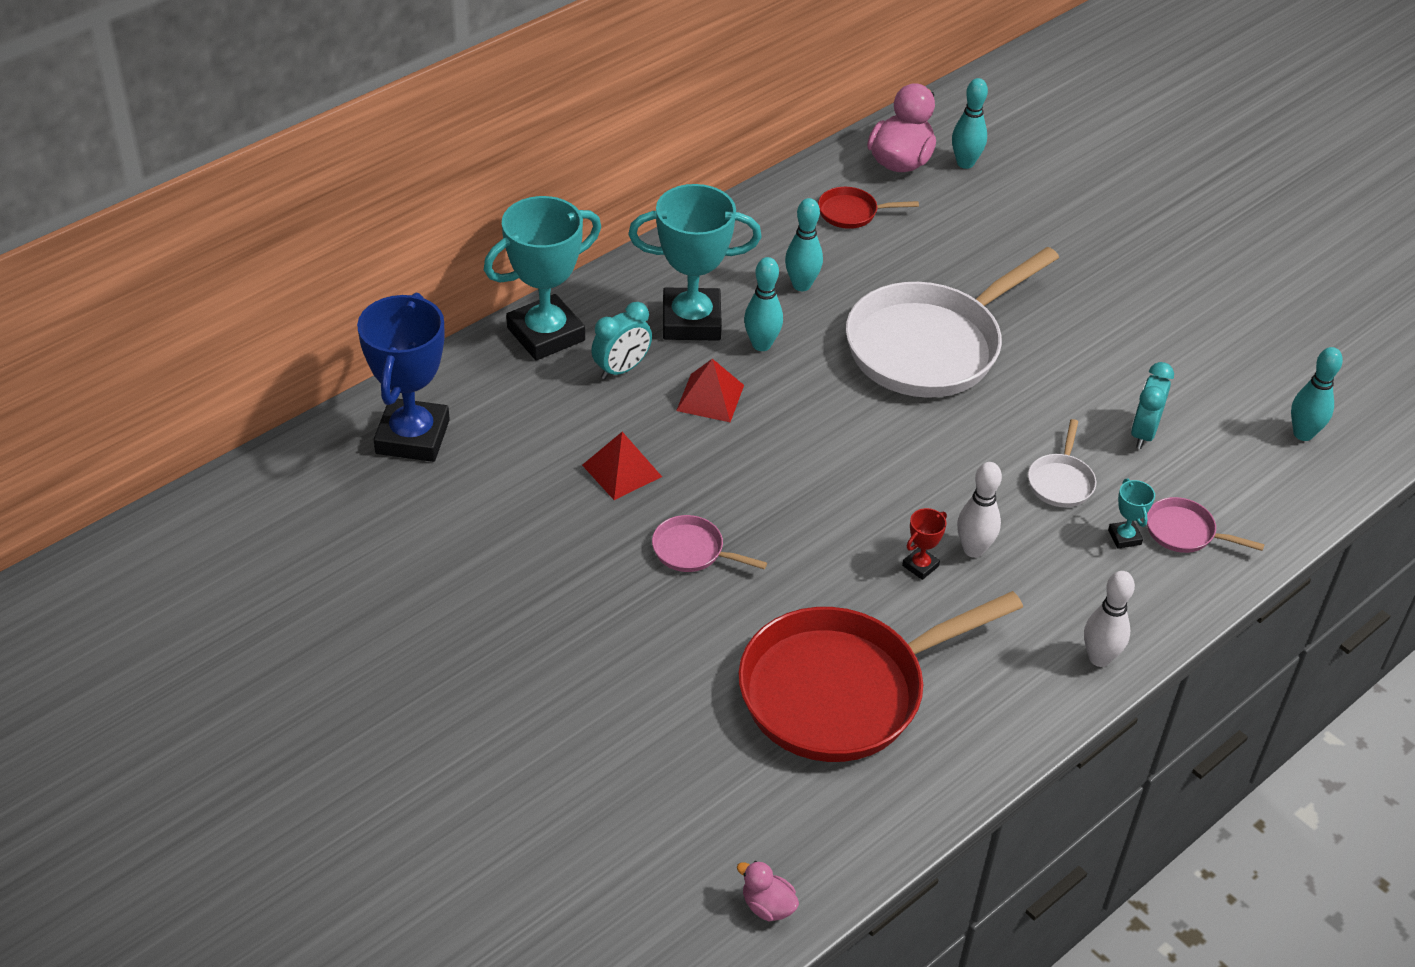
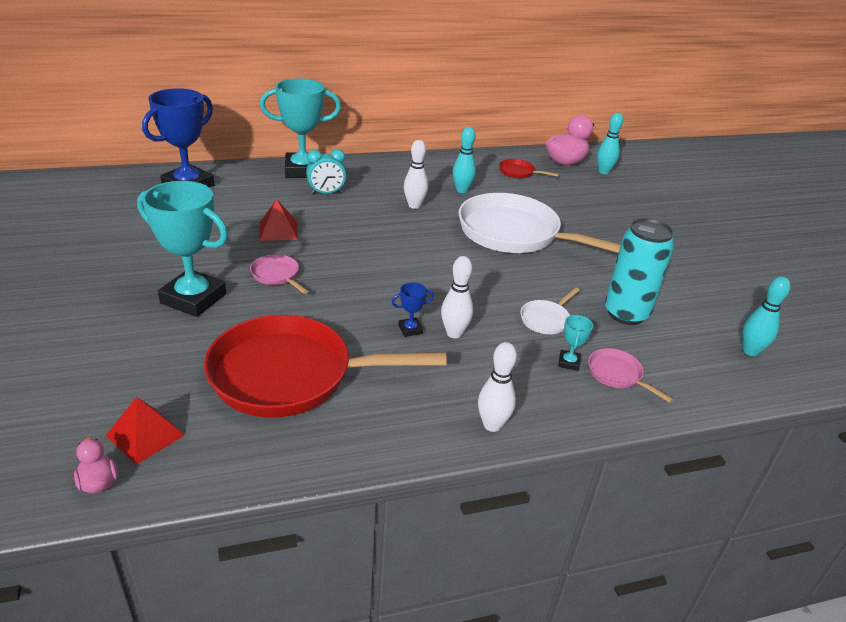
camera: 25 degrees right, 10 degrees down
(691, 321) = (385, 187): turquoise trophy -> turquoise trophy (193, 298)
(710, 398) = (362, 217): red pyramid -> red pyramid (145, 435)
(761, 345) = (414, 206): turquoise bowling pin -> white bowling pin
(920, 566) = (410, 329): red trophy -> blue trophy
(930, 346) = (515, 234): white pan -> white pan turned 45 degrees clockwise
(1143, 433) = (626, 314): turquoise clock -> turquoise can

